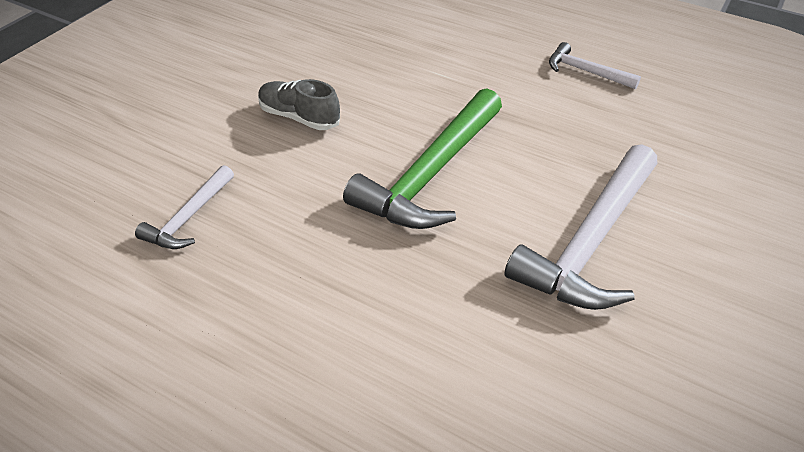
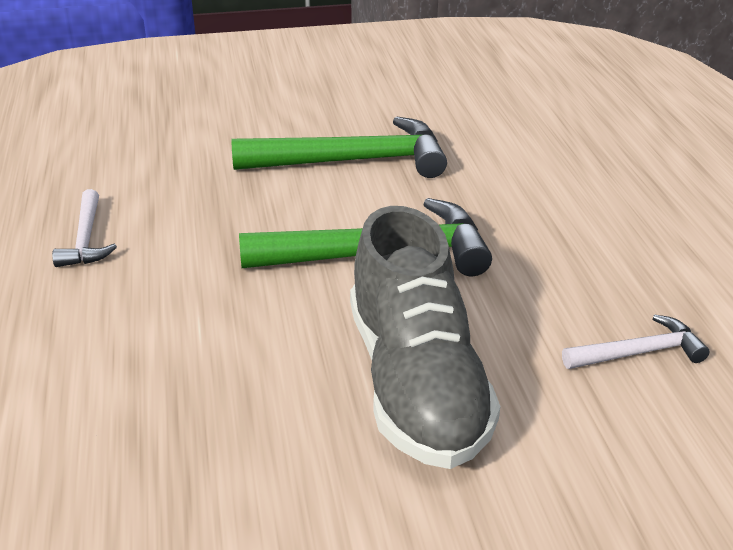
camera: 130 degrees left, 10 degrees down
(299, 117) = (416, 383): grey shoe -> grey shoe, size x2.03
(590, 242) = (353, 161): white hammer -> green hammer

